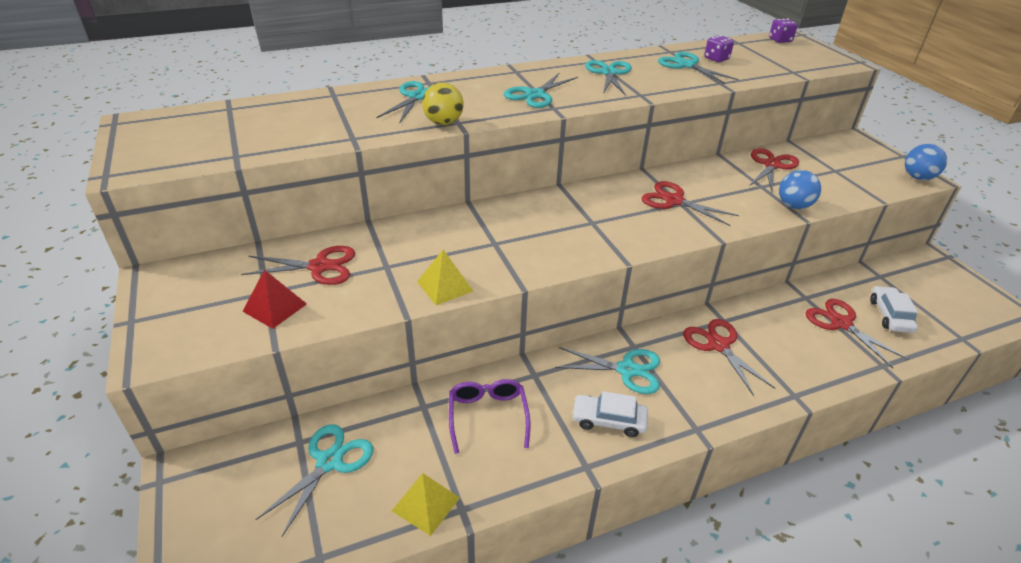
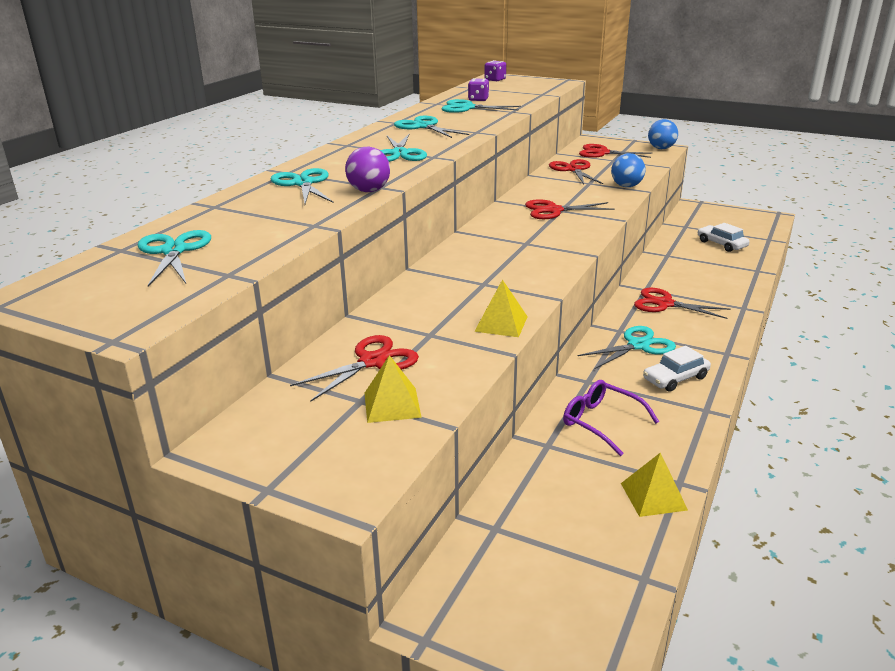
camera: 40 degrees left, 10 degrees down
(275, 307) = (392, 405): red pyramid -> yellow pyramid
(329, 462) = (543, 522): turquoise scissors -> turquoise scissors (174, 251)
(443, 123) = (369, 191): yellow ball -> purple ball
(841, 323) = (706, 260): red scissors -> red scissors (602, 153)

